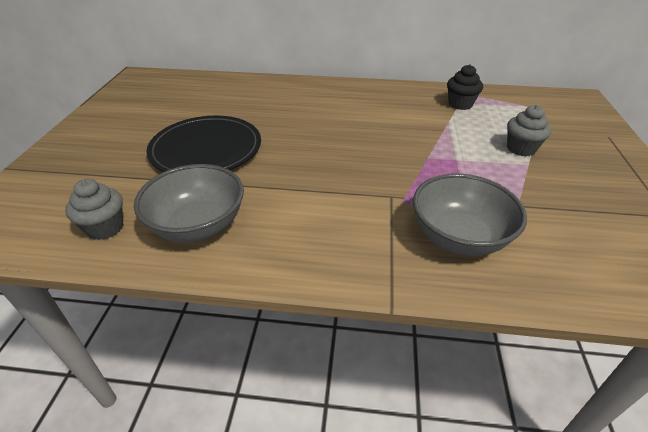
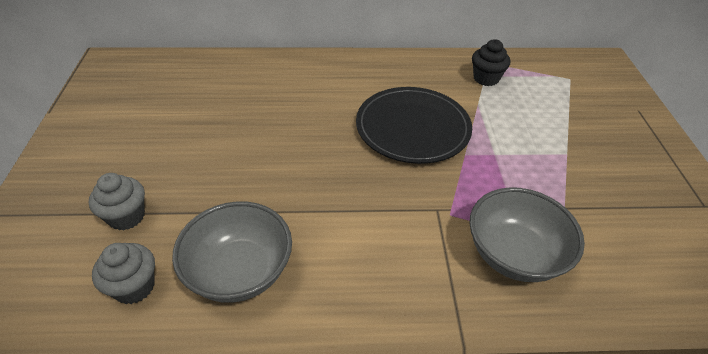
camera: 10 degrees left, 5 degrees up
(206, 149) = (221, 165): black plate -> black plate (412, 128)
(521, 149) = (556, 134): grey cupcake -> grey cupcake (126, 216)

